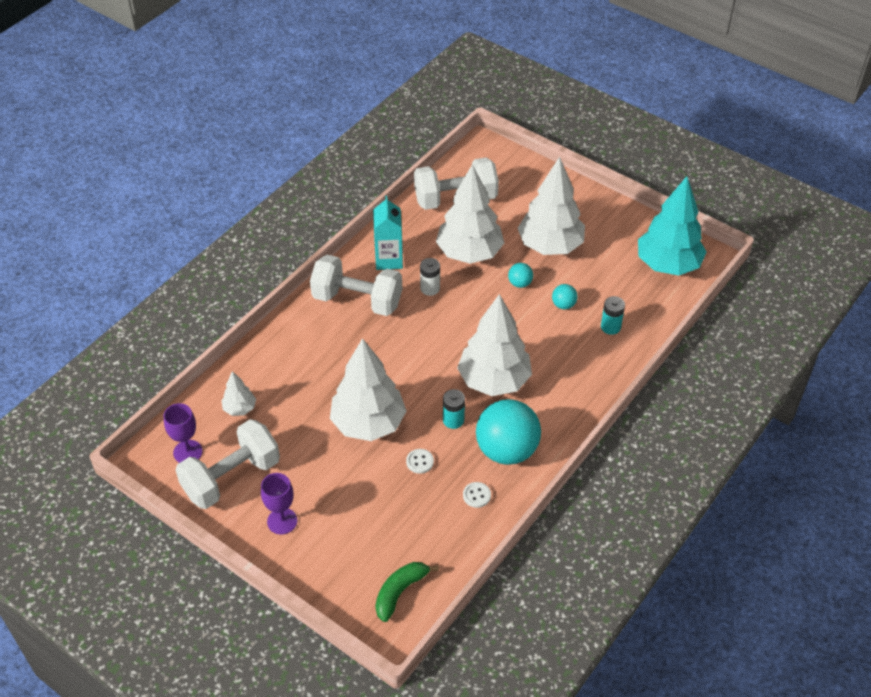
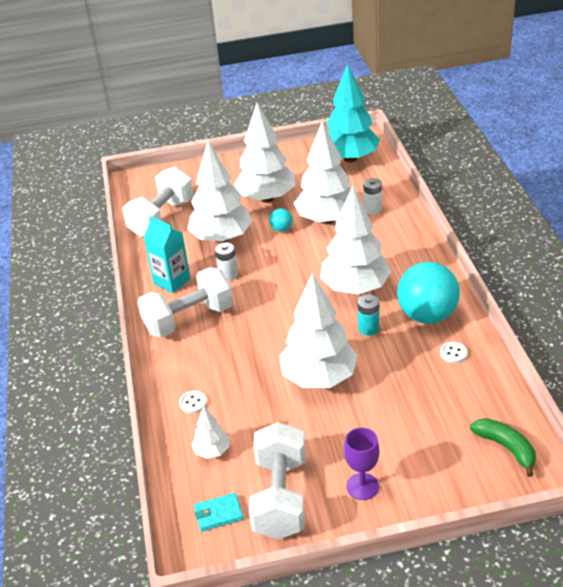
camera: 45 degrees left, 10 degrees down
(188, 452) = (218, 514): purple goblet -> turquoise wallet
(400, 592) = (506, 447): green banana -> green banana turned 150 degrees clockwise
(420, 462) = (388, 368): white button -> white button (193, 403)
(563, 305) = (327, 219): turquoise ball -> white tree
(610, 327) = (372, 209): turquoise battery -> white battery

